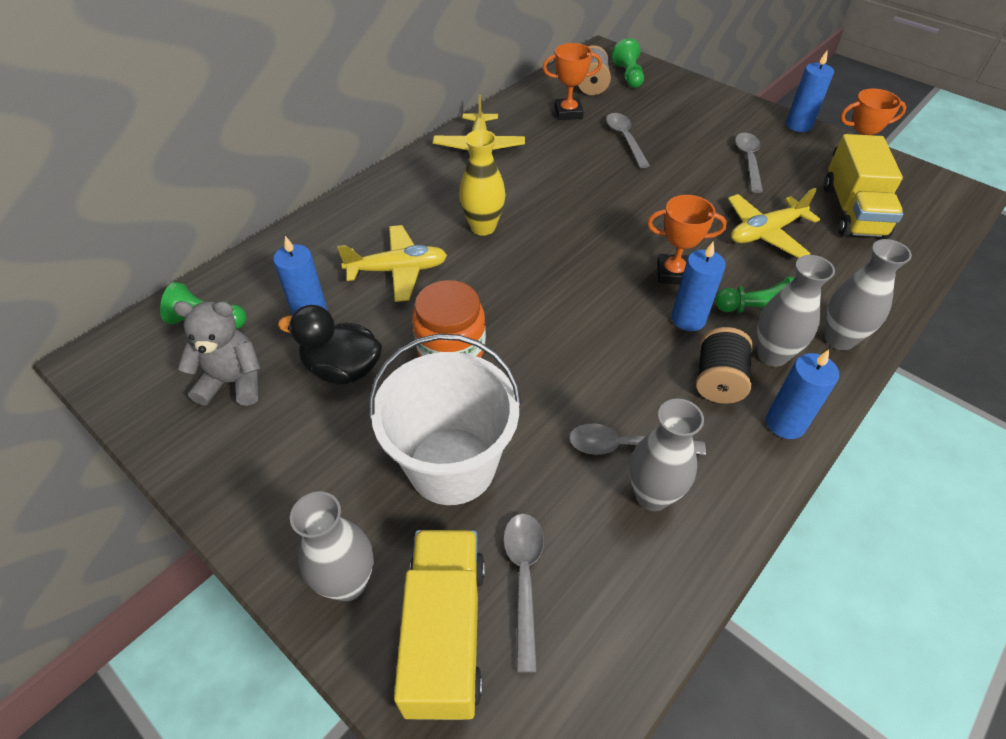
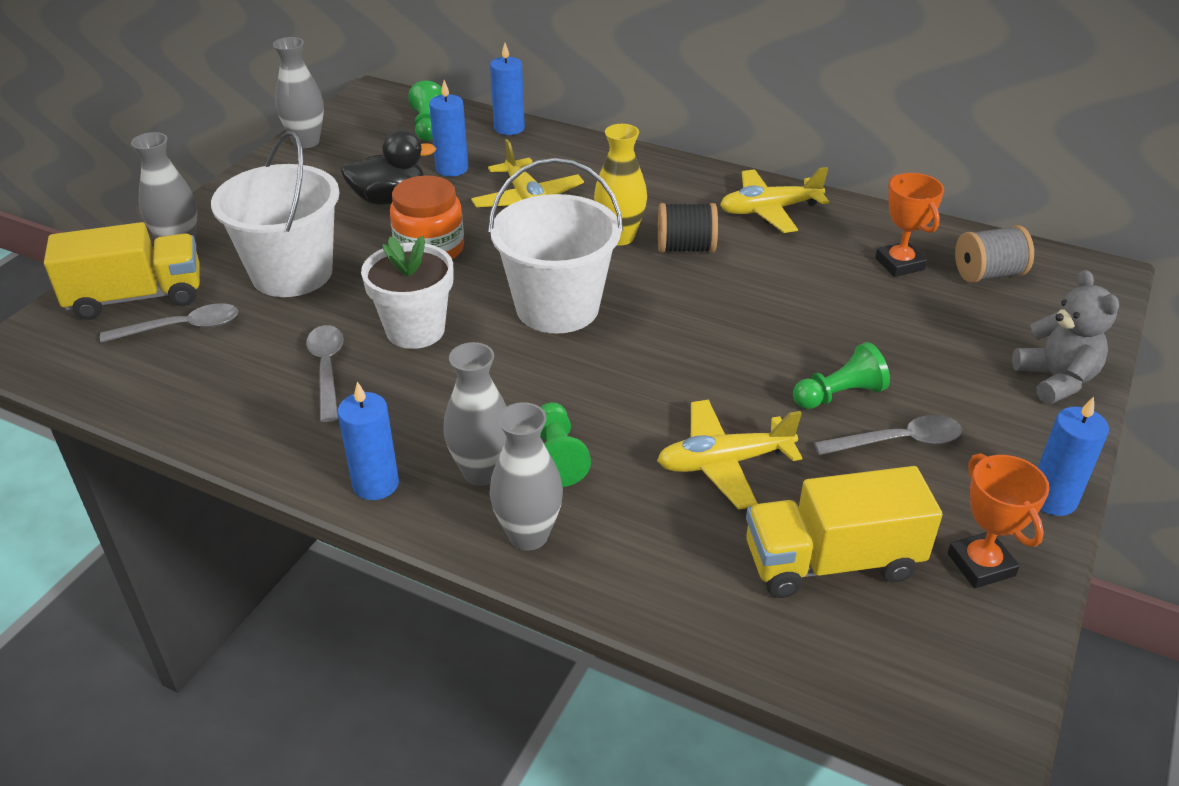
camera: 75 degrees right, 10 degrees down
(233, 382) = (363, 154): grey teddy bear -> grey teddy bear (1056, 380)
(343, 369) = (389, 199): black duck -> black duck turned 75 degrees clockwise
(571, 279) = (557, 308): none -> white bucket
(580, 374) = (415, 330): none -> white flower pot
(625, 139) = (870, 318): grey spoon -> none
(628, 75) = (1049, 305): green pawn -> green pawn (839, 395)
(652, 495) = (270, 391): grey vase -> grey vase (306, 142)
(673, 273) = (600, 383): orange trophy -> none
(688, 319) = (522, 400): blue candle -> blue candle (509, 128)
(718, 381) = (429, 429): black spool -> black spool (685, 248)
(765, 233) = (724, 463): yellow plane -> yellow plane turned 60 degrees counterclockwise

